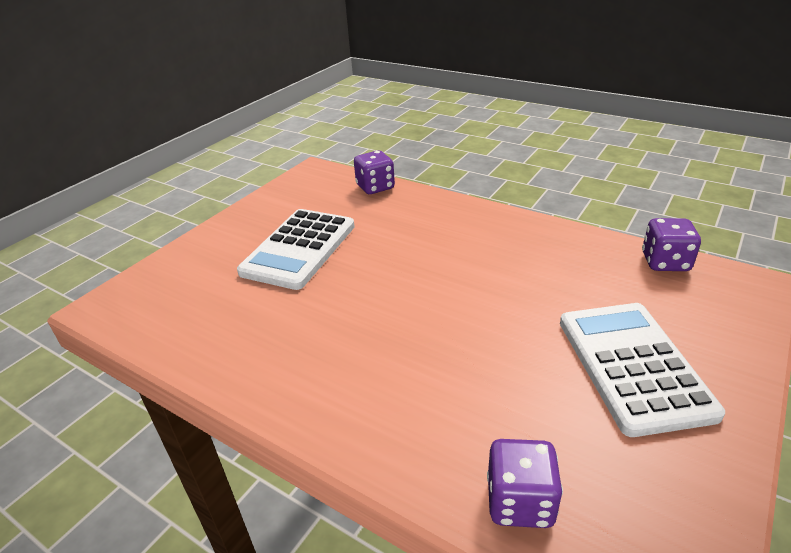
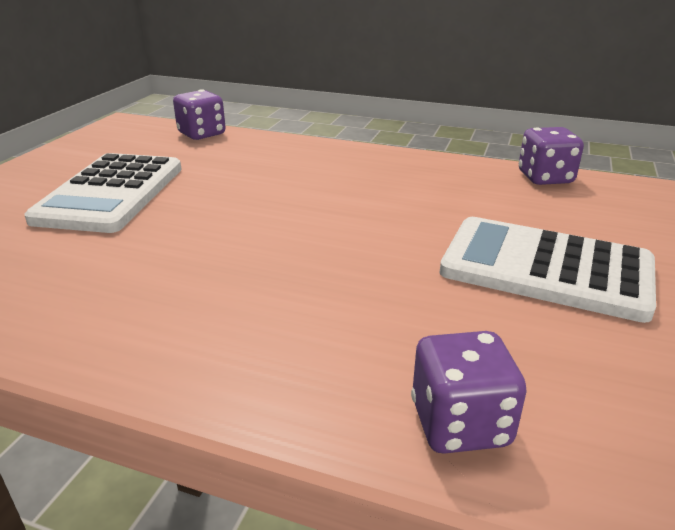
camera: 15 degrees left, 5 degrees down
(632, 366) = (546, 269): white calculator -> white calculator turned 45 degrees counterclockwise

